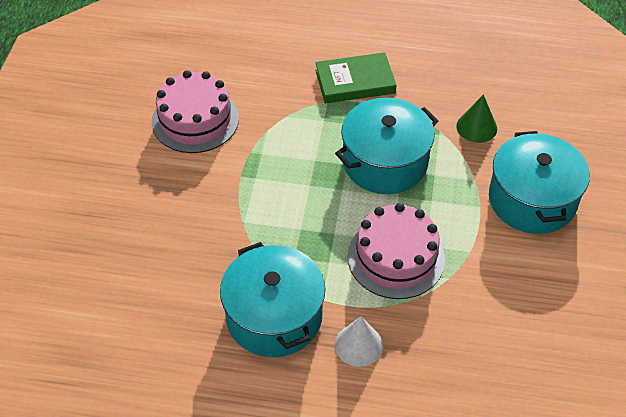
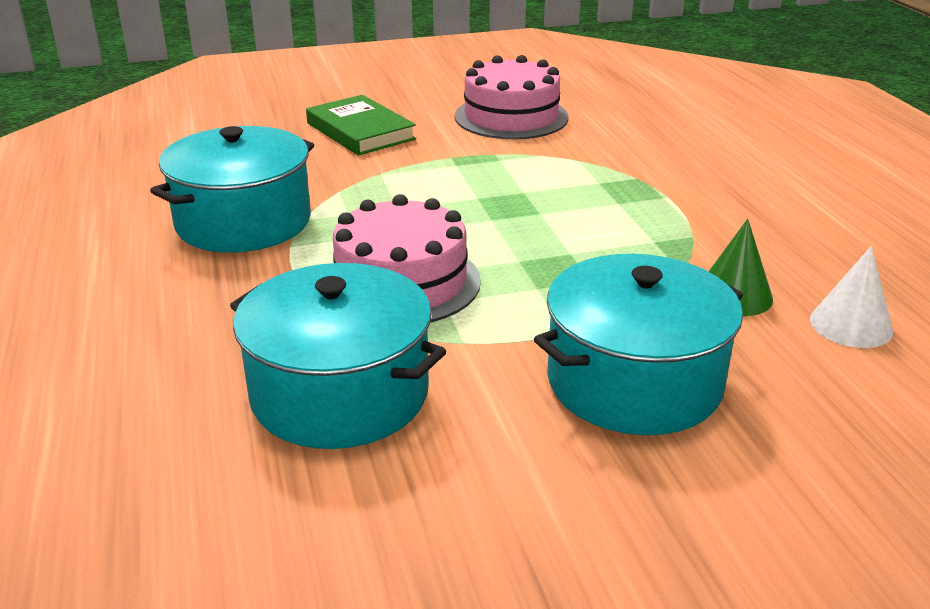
camera: 65 degrees right, 20 degrees down
(355, 82) = (696, 187): green book -> green book (360, 131)
(358, 345) = (226, 287): white cone -> white cone (851, 325)
(385, 162) = (572, 237): turquoise pot -> turquoise pot (339, 394)

